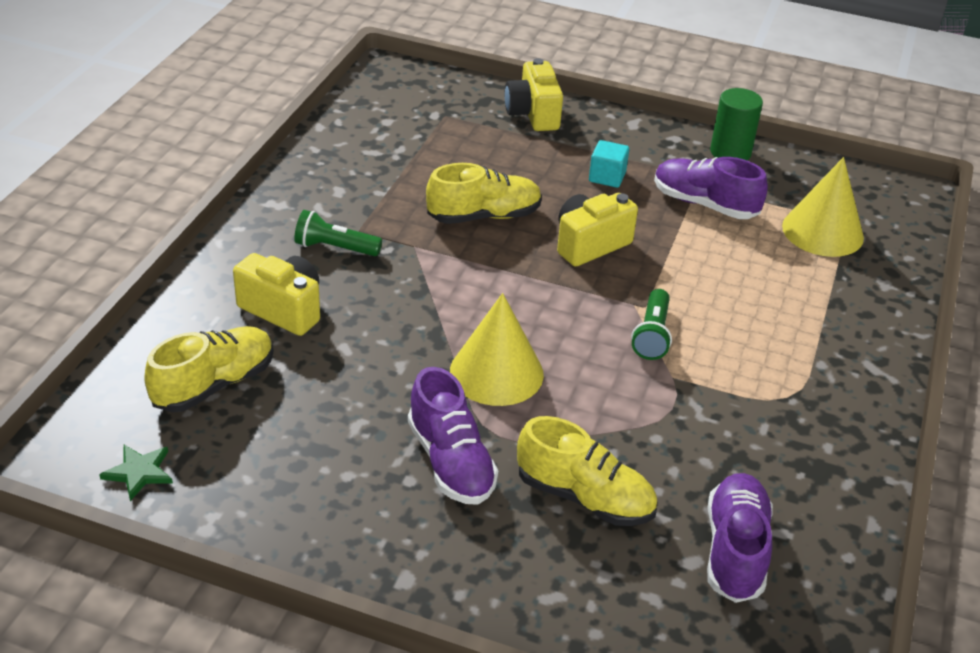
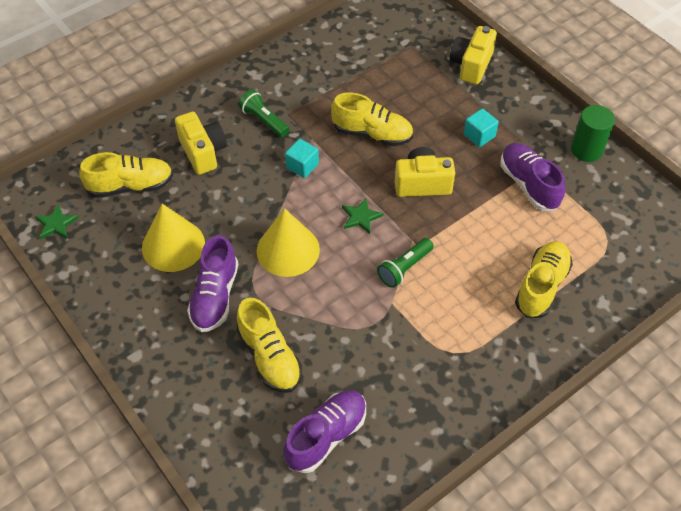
camera: 35 degrees right, 15 degrees up
(430, 278) = (302, 166): none -> turquoise cube
(552, 304) = (361, 217): none -> green star
(812, 294) = (541, 286): none -> yellow shoe
(822, 231) = (596, 242): yellow cone -> yellow cone (173, 245)

